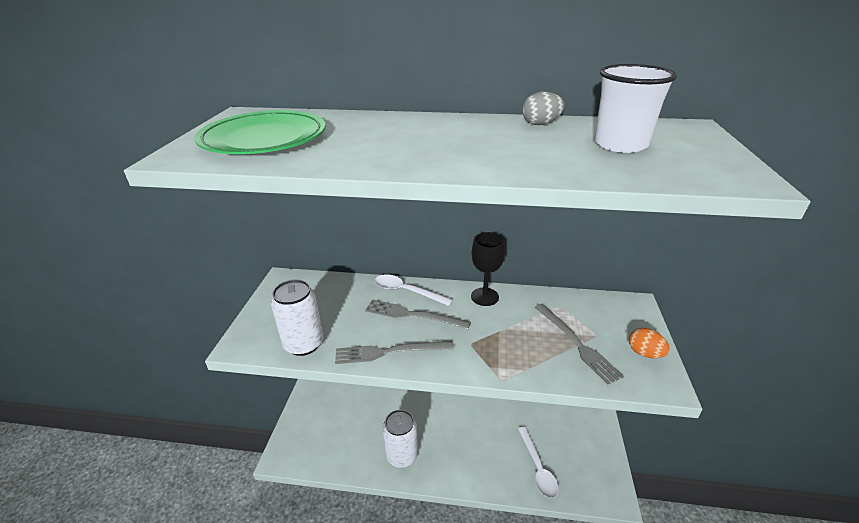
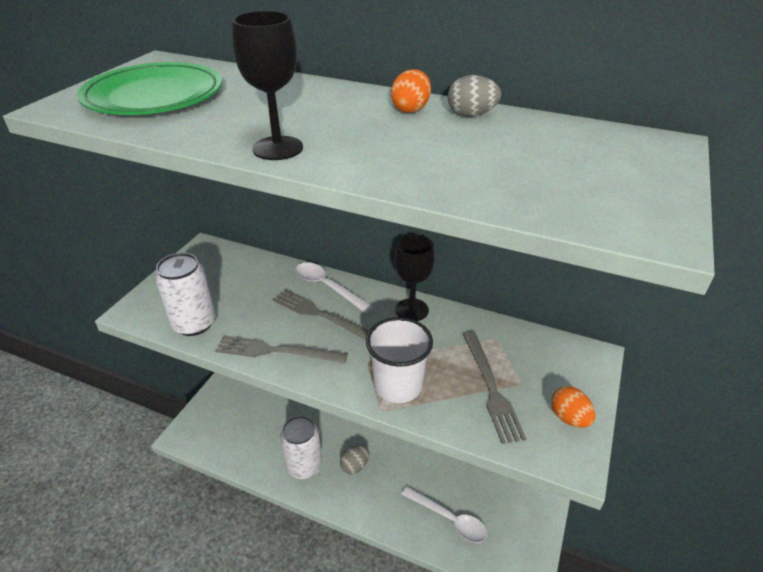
camera: 15 degrees right, 5 degrees up
(412, 163) = (278, 148): none -> black goblet
(445, 444) = (355, 466): none -> grey egg
(491, 125) = (410, 109): none -> orange egg
(538, 468) = (449, 519): white spoon -> white spoon turned 60 degrees counterclockwise
(620, 144) = (542, 157): white cup -> white cup (398, 385)

